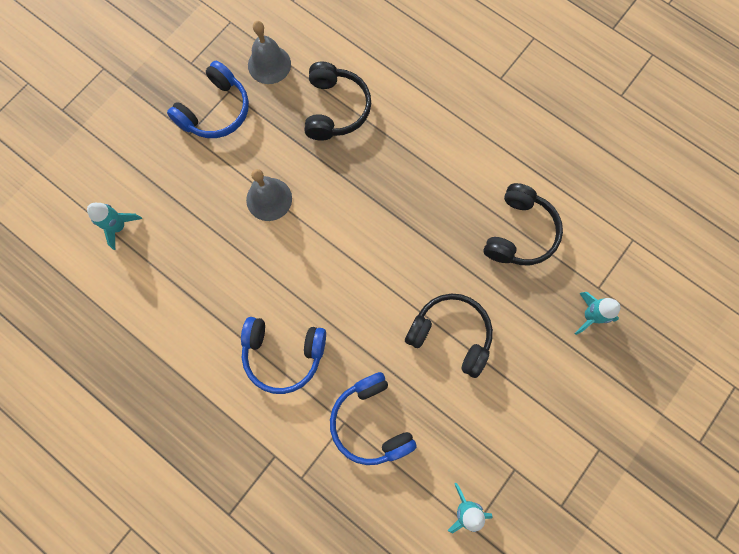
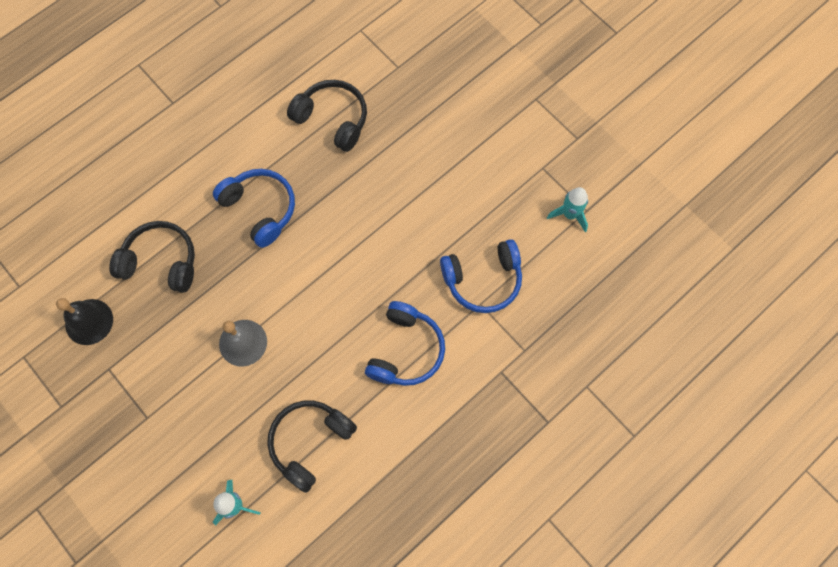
camera: 80 degrees left, 5 degrees down
(216, 111) = (128, 385): blue headphones -> blue headphones (260, 209)
(269, 64) = (89, 321): grey bell -> black bell
(450, 334) = (415, 196): black headphones -> black headphones (310, 442)
(589, 315) = (421, 80): turquoise rocket -> none

